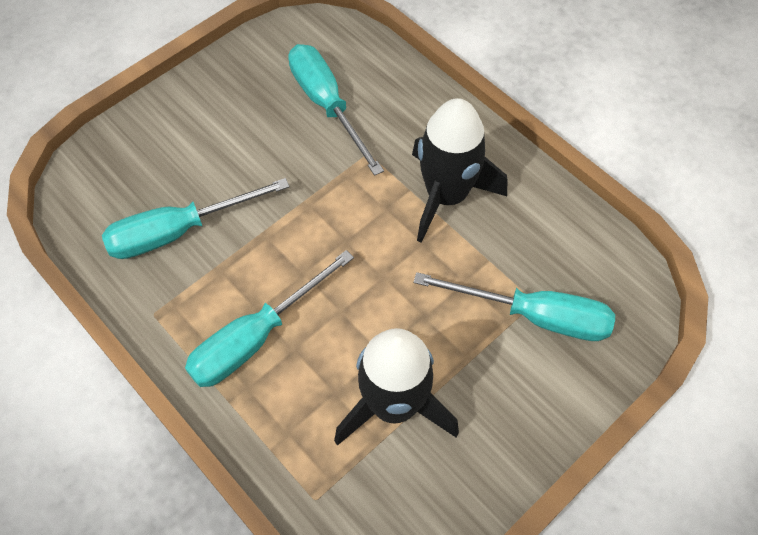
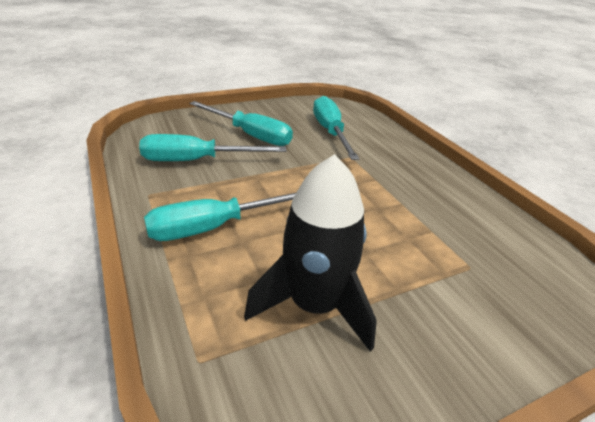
camera: 15 degrees right, 25 degrees down
(446, 196) = (403, 188): black rocket -> none
(534, 316) = (470, 277): turquoise screwdriver -> turquoise screwdriver (250, 135)

